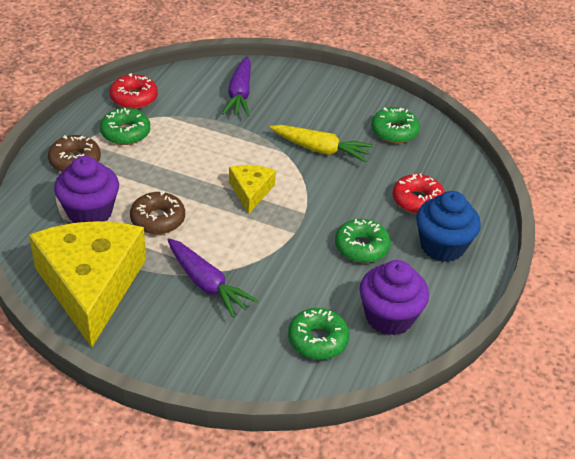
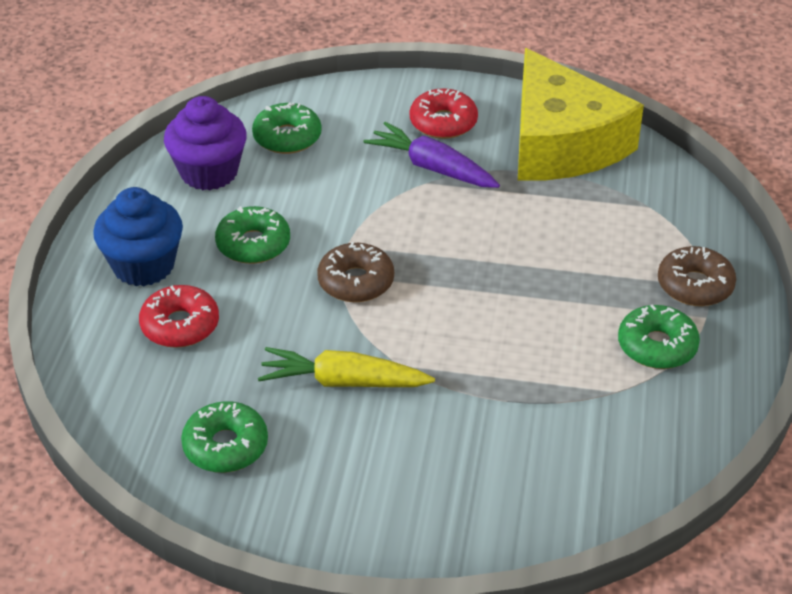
camera: 170 degrees right, 0 degrees up
(90, 212) = (622, 220): purple cupcake -> none
(134, 98) = (689, 416): red donut -> red donut (443, 122)
(158, 219) = (531, 228): brown donut -> brown donut (356, 282)
(239, 95) = (516, 466): purple carrot -> none
(251, 191) = (426, 290): yellow cheese -> none

